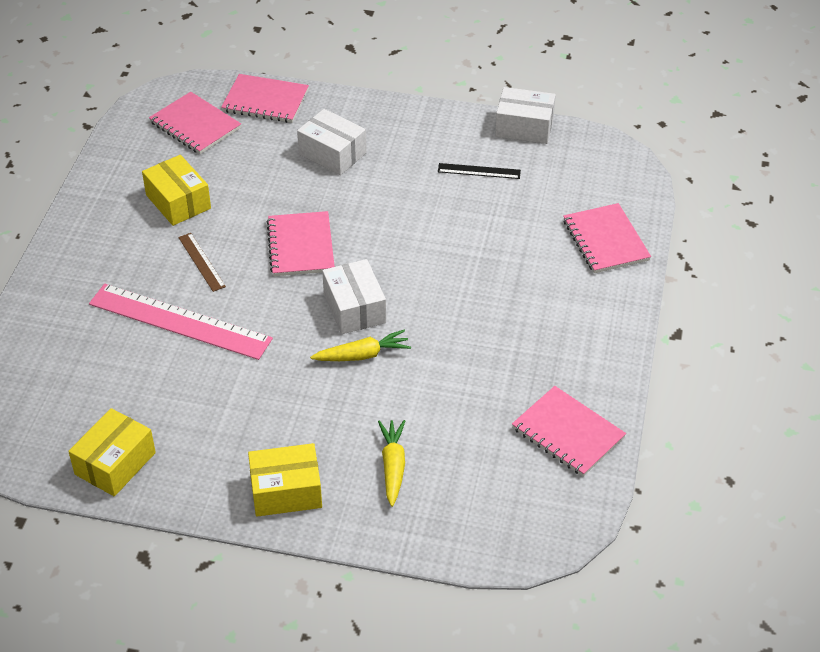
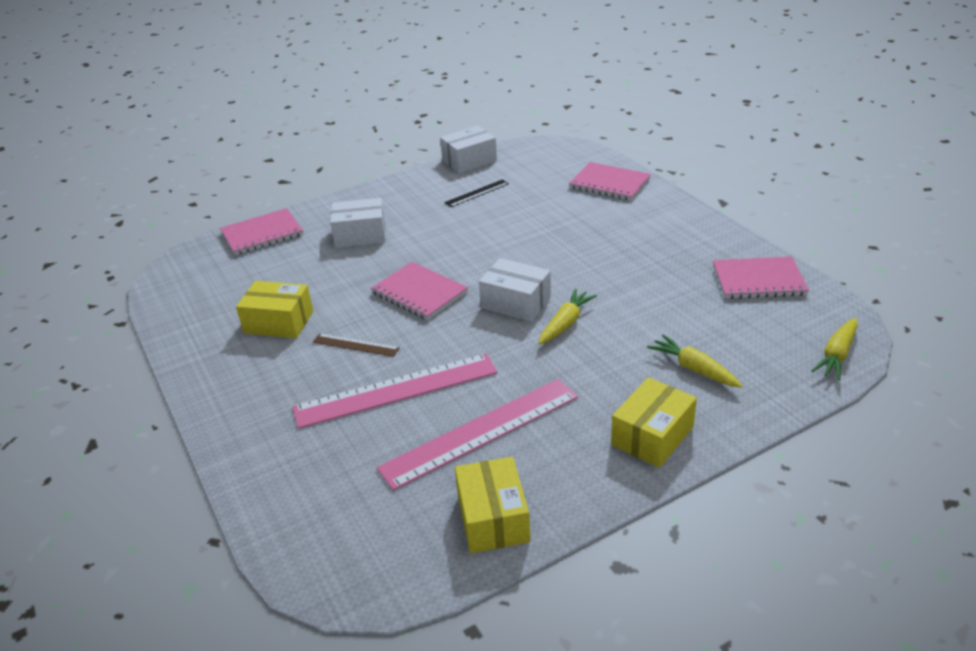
camera: 40 degrees left, 10 degrees down
(188, 397) = (480, 432): none -> pink ruler
(195, 125) = (224, 274): pink notebook -> none
(514, 542) = (837, 355): none -> yellow carrot

